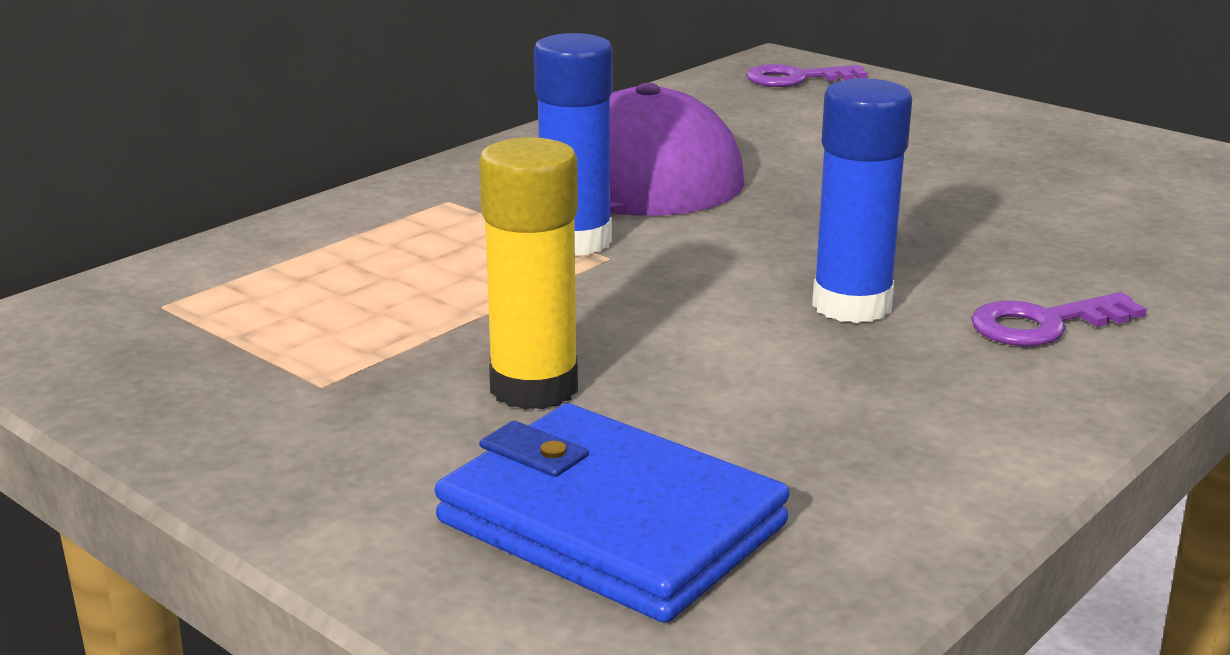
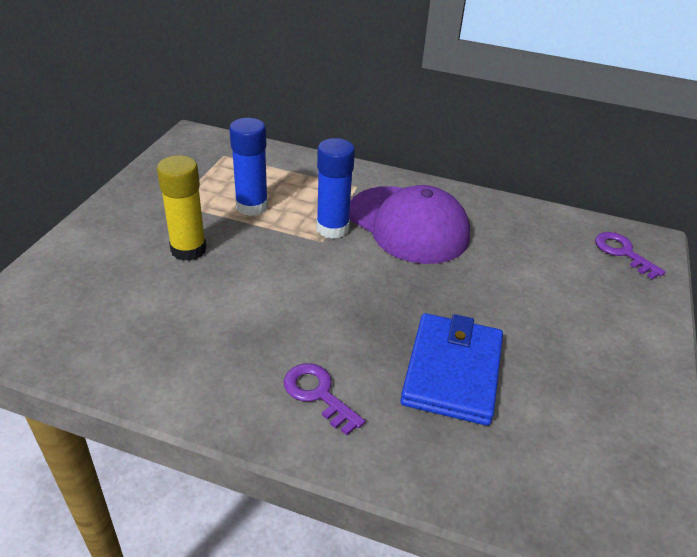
camera: 65 degrees right, 15 degrees up
(611, 523) = (91, 290): blue wallet -> blue wallet (452, 372)
(852, 305) = (307, 322): blue glue stick -> blue glue stick (252, 206)

